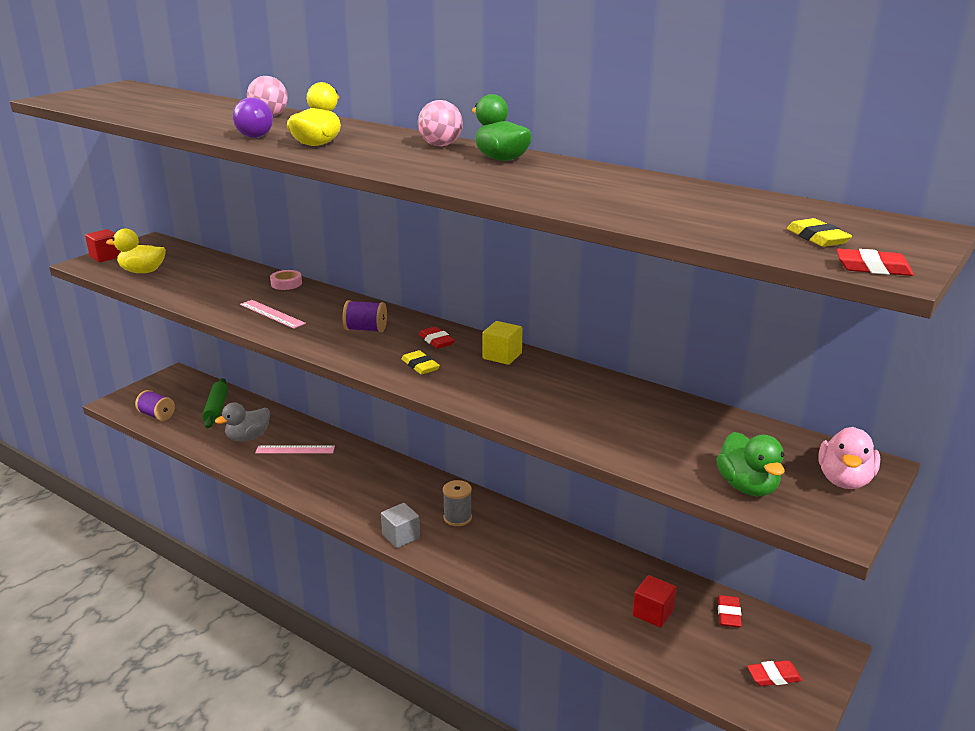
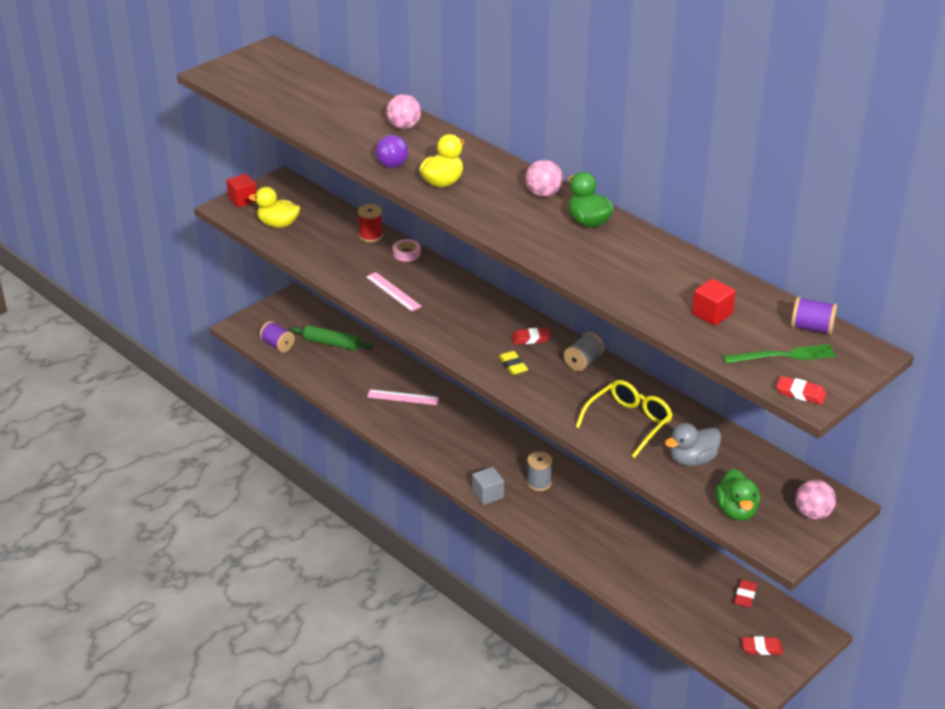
camera: 10 degrees right, 10 degrees up
(216, 408) = (331, 343): green rolling pin -> green rolling pin turned 75 degrees counterclockwise
(246, 273) = (370, 236): none -> red spool
(248, 437) = (360, 379): grey duck -> grey duck (692, 460)
(365, 329) = (472, 319): purple spool -> purple spool (811, 328)
(436, 341) = (531, 338): red eraser -> red eraser turned 75 degrees counterclockwise
(502, 356) = (583, 362): yellow cube -> grey spool
(574, 407) = (629, 422): none -> yellow glasses
(653, 613) = (683, 587): red cube -> red cube (712, 314)
(817, 238) = (783, 355): yellow eraser -> green fork
(844, 480) = (812, 514): pink duck -> pink ball

